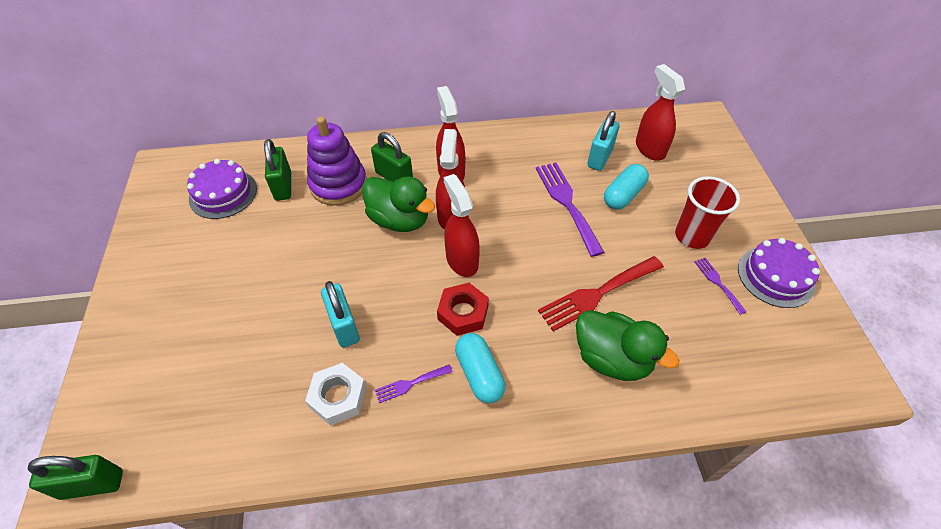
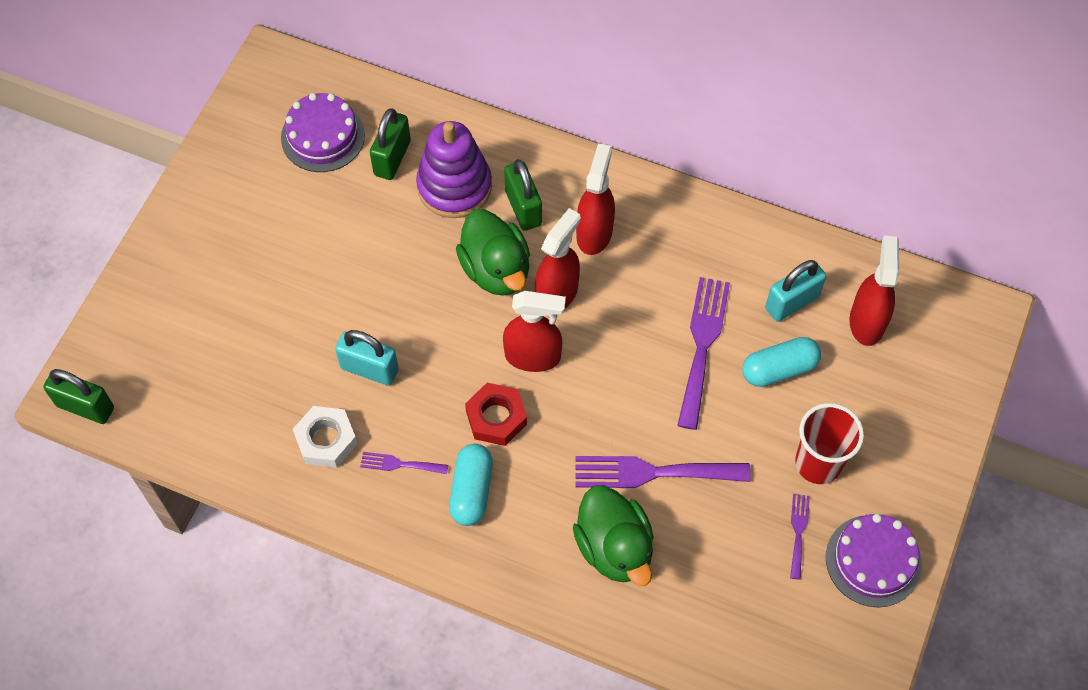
camera: 30 degrees right, 10 degrees up
(344, 326) = (369, 369): turquoise padlock -> turquoise padlock turned 75 degrees counterclockwise
(462, 260) = (533, 356): red spray bottle -> red spray bottle turned 90 degrees clockwise
(597, 294) = (652, 472): red fork -> purple fork

